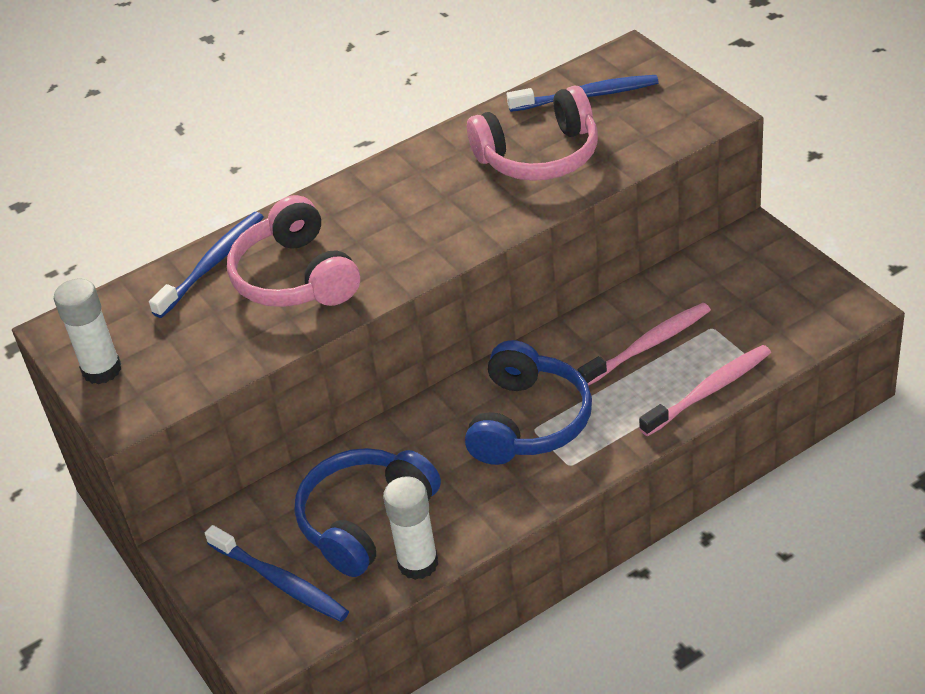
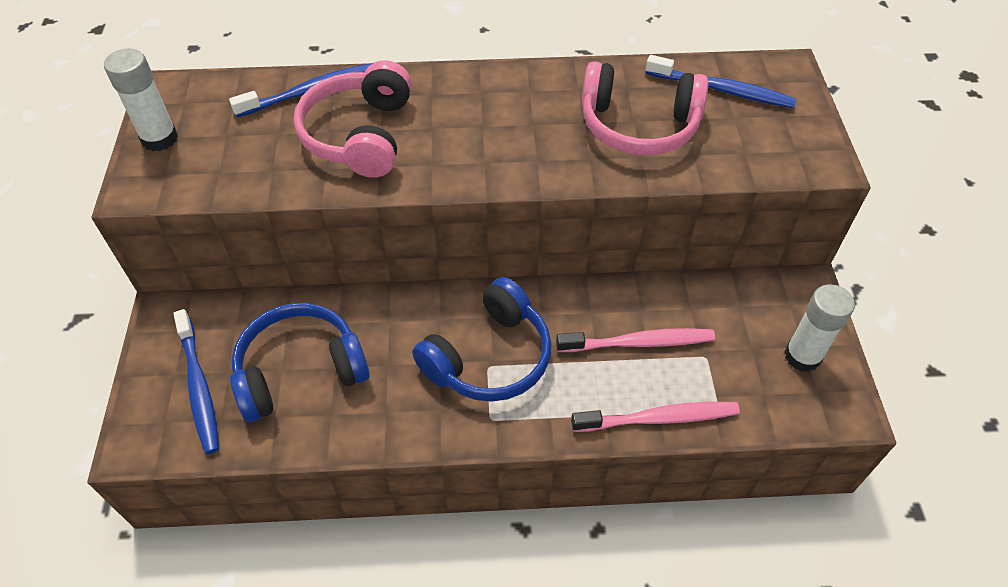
camera: 25 degrees right, 10 degrees up
(418, 563) = (305, 437): white glue stick -> white glue stick (802, 356)

